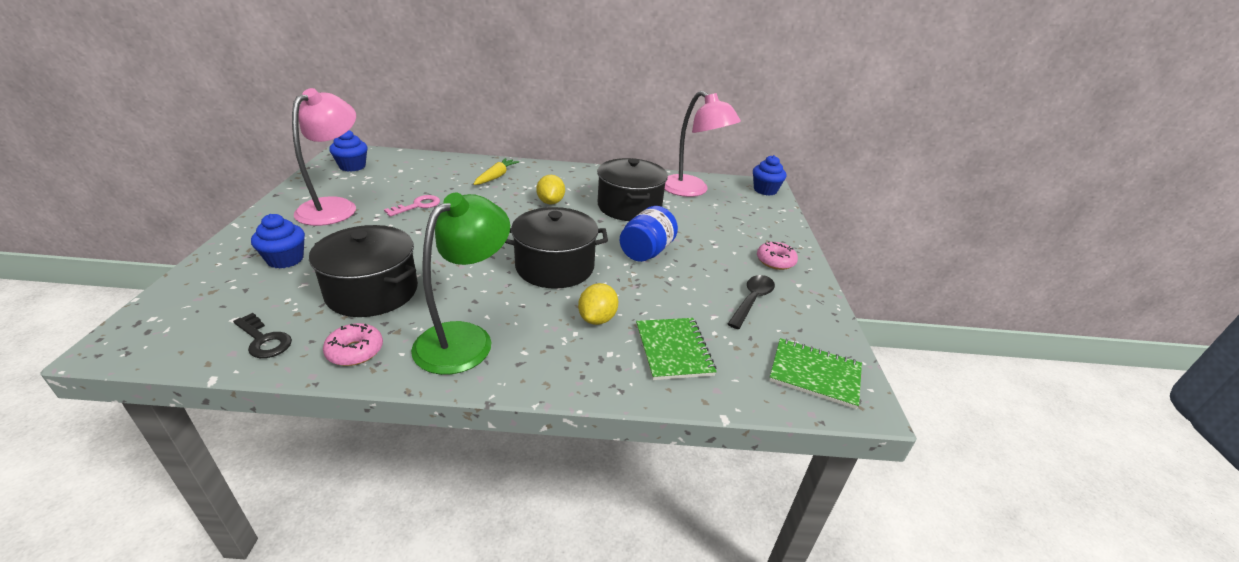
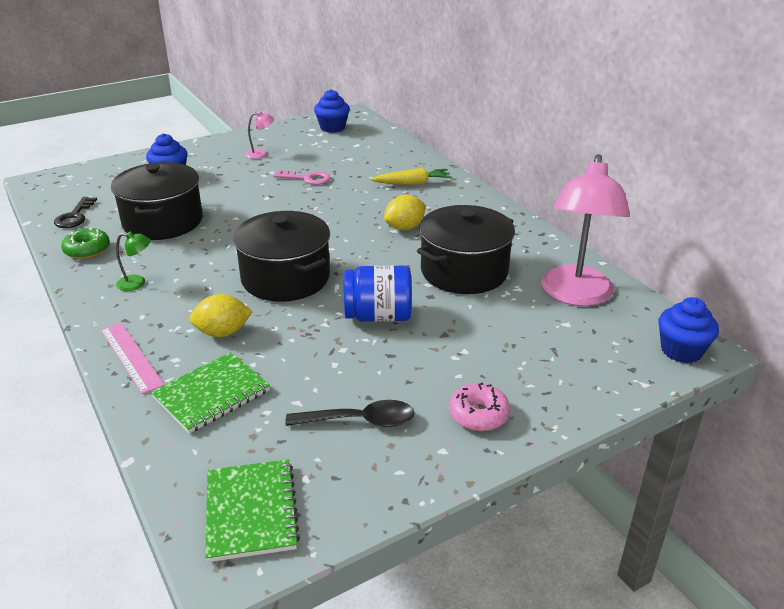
camera: 60 degrees right, 0 degrees up
(335, 207) = (261, 154): pink lamp -> pink lamp, size x0.40
(355, 351) = (87, 250): pink donut -> green donut
(465, 338) = (137, 283): green lamp -> green lamp, size x0.40
(582, 376) = (131, 356): none -> pink ruler

